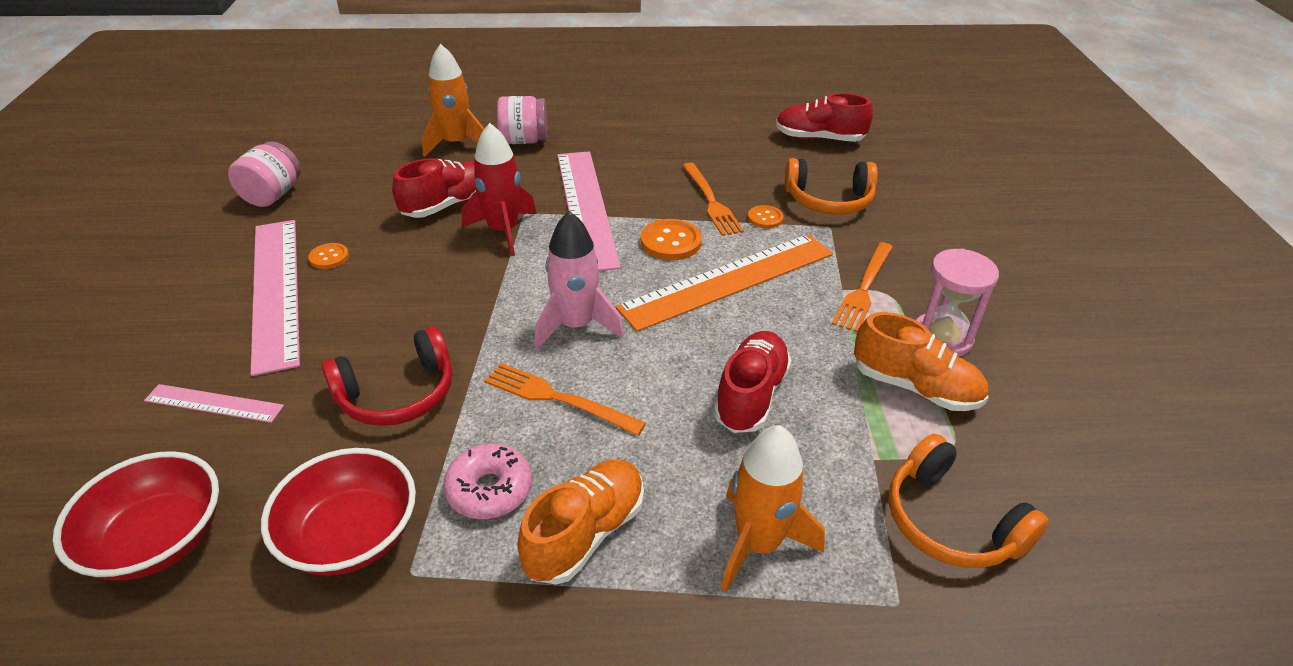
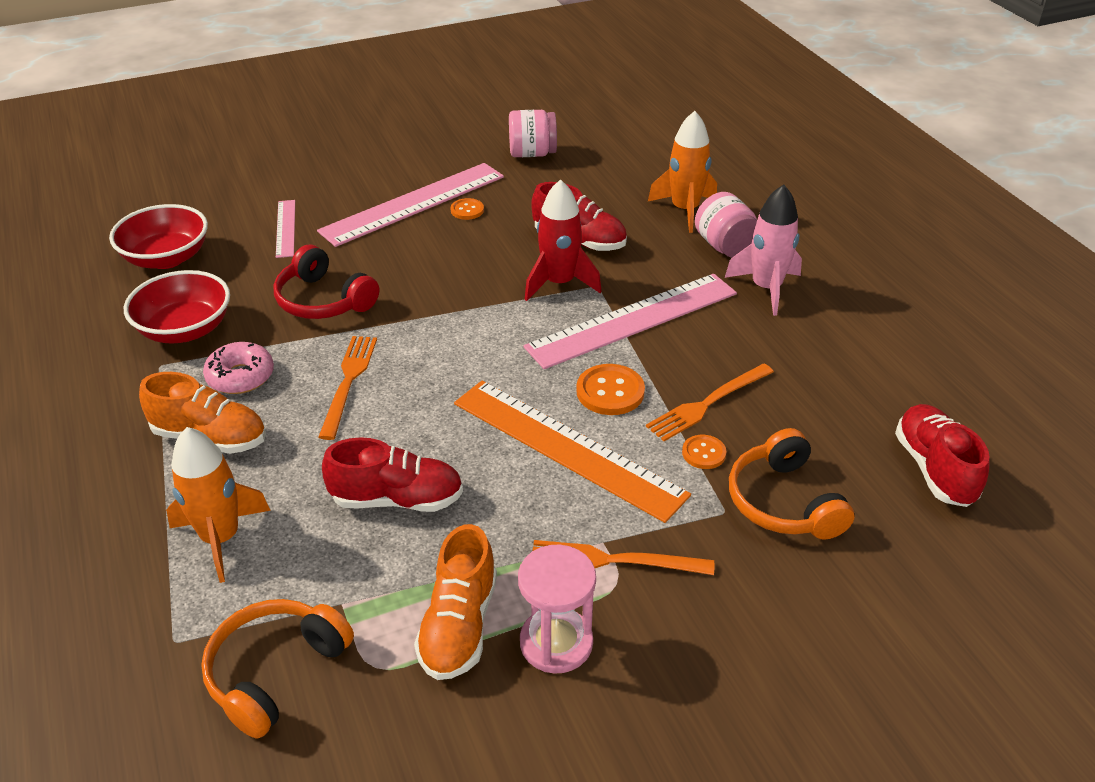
camera: 70 degrees right, 0 degrees up
(576, 325) = (445, 365): pink rocket -> pink rocket (766, 288)

